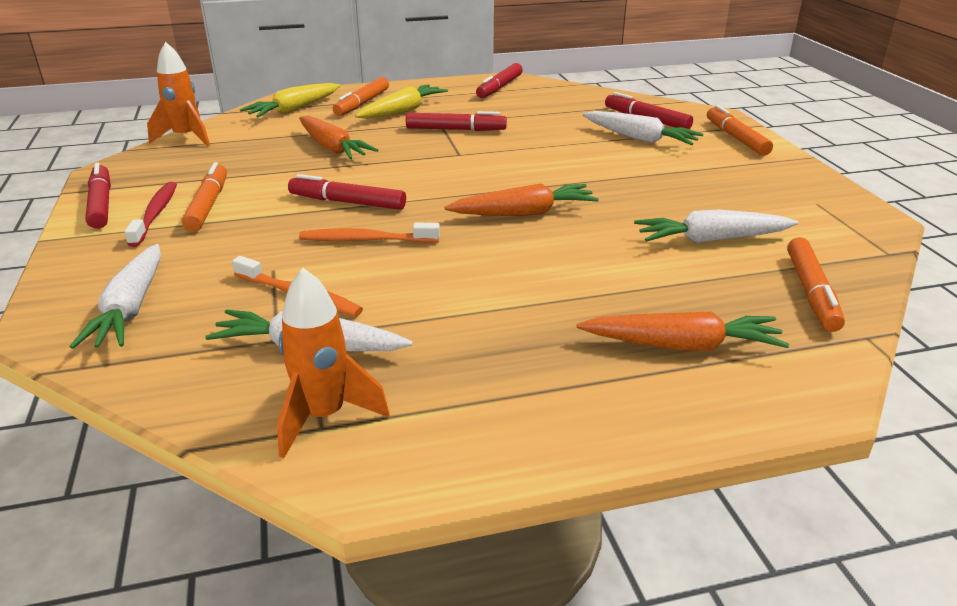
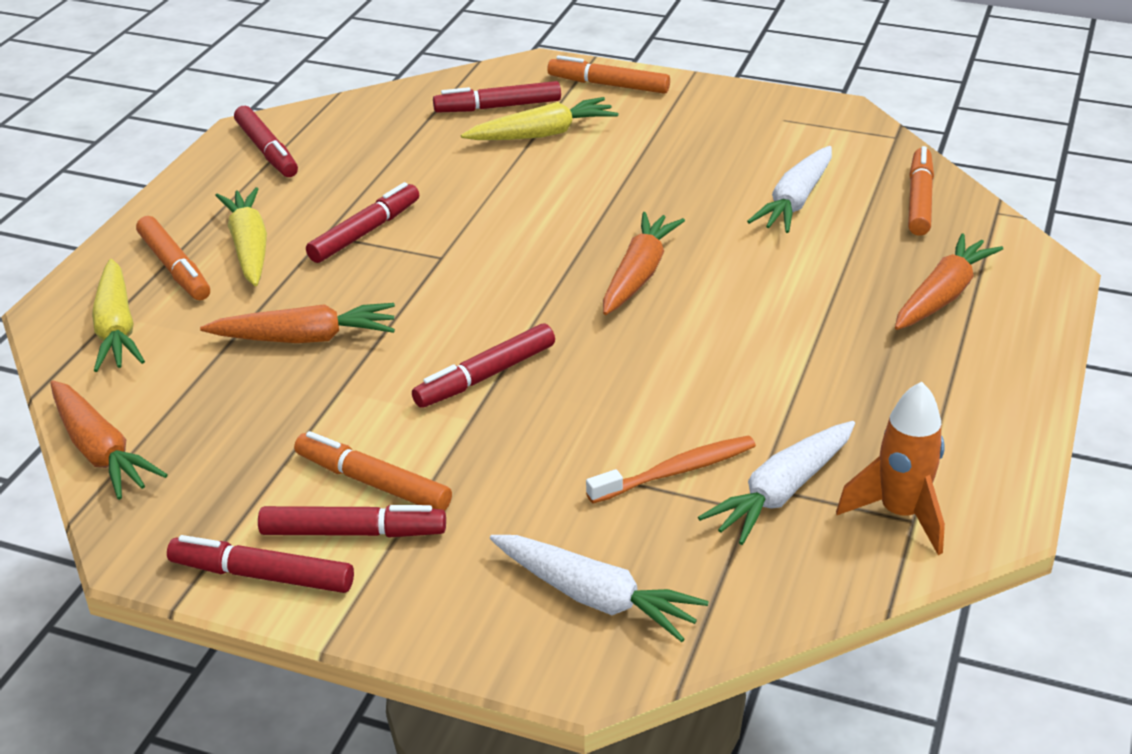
camera: 55 degrees left, 5 degrees up
(155, 214) = (352, 532): red toothbrush -> red marker
(186, 138) = (101, 451): orange rocket -> orange carrot
(366, 240) = (595, 392): orange toothbrush -> none
(639, 138) = (542, 134): white carrot -> yellow carrot
(811, 292) = (919, 200): orange marker -> orange marker turned 120 degrees counterclockwise

